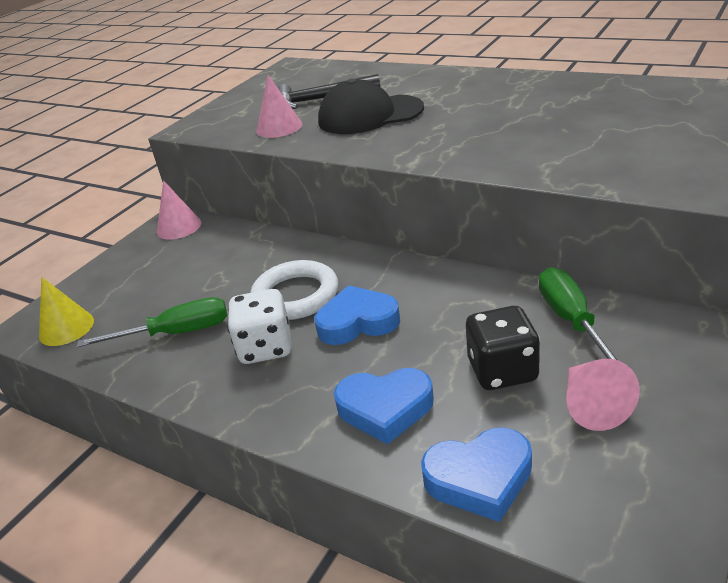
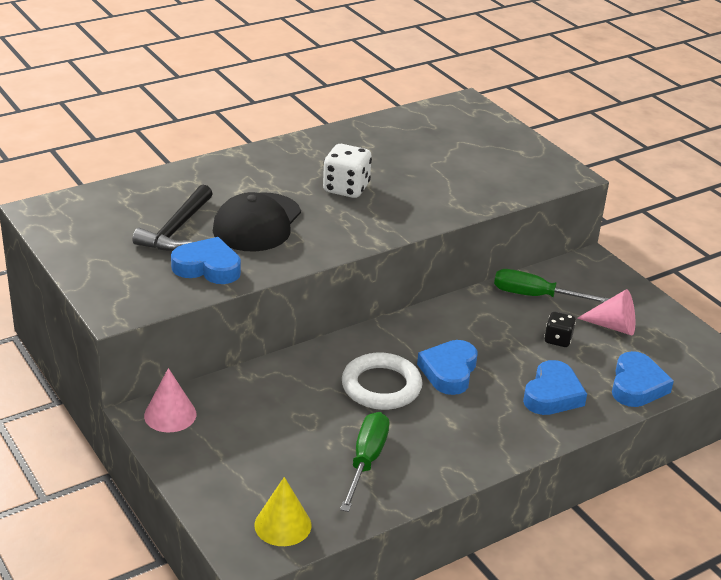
camera: 70 degrees left, 0 degrees up
(266, 347) = (436, 421): white dice -> white dice (346, 188)
(279, 127) = (207, 267): pink cone -> blue heart
(502, 371) = (558, 340): black dice -> black dice, size x0.61

